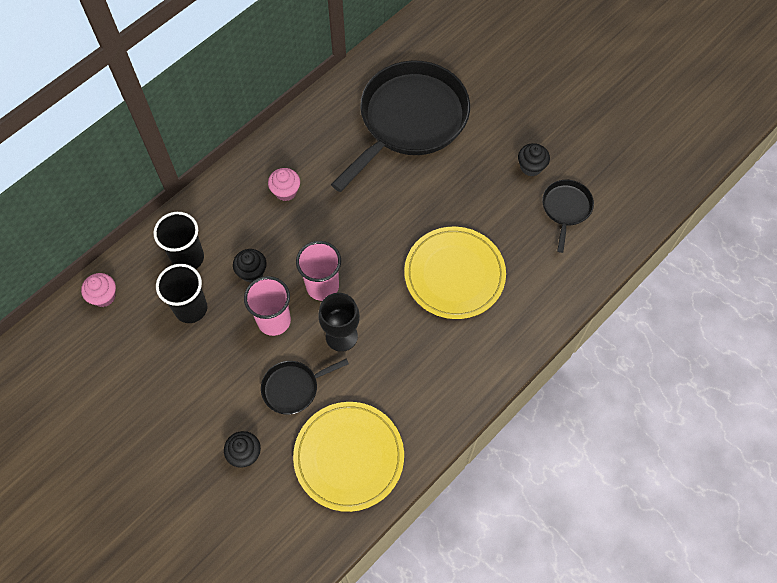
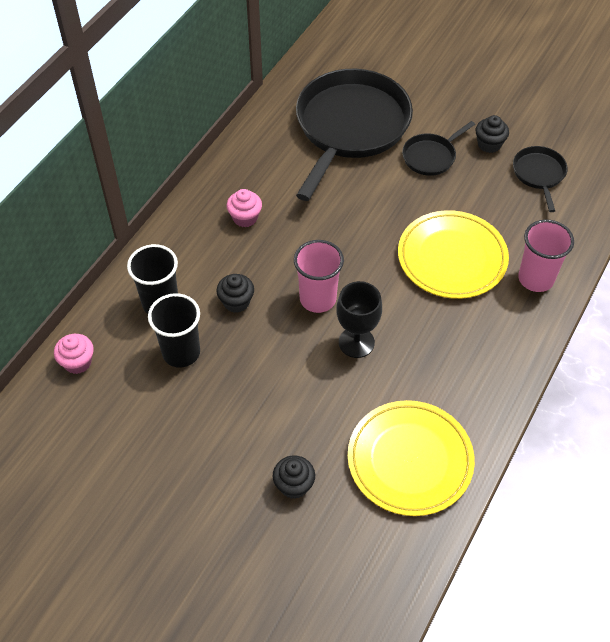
camera: 15 degrees left, 10 degrees down
(274, 321) = (277, 344): pink cup -> pink cup (536, 279)
(293, 388) = (323, 405): black pan -> black pan (431, 156)

